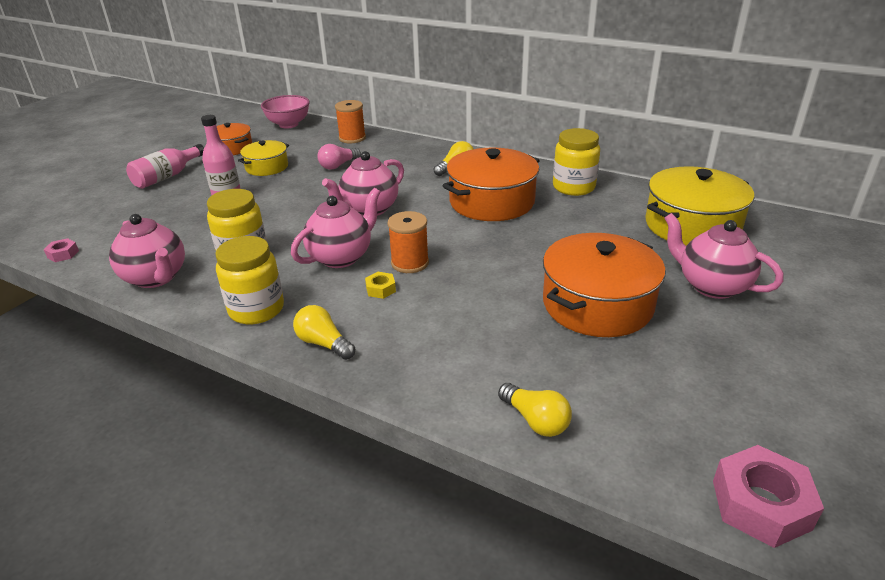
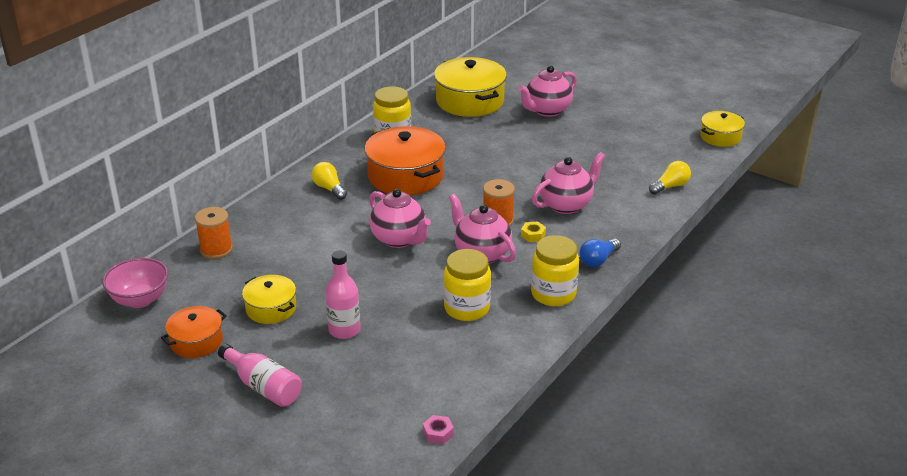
camera: 85 degrees left, 0 degrees up
(156, 278) = (497, 357): pink teapot -> pink teapot (566, 205)
(323, 343) = (598, 260): yellow light bulb -> blue light bulb
(338, 165) = (290, 258): pink light bulb -> none
(597, 304) = (562, 151): orange pot -> none
(761, 505) = (720, 137): pink nut -> yellow pot

